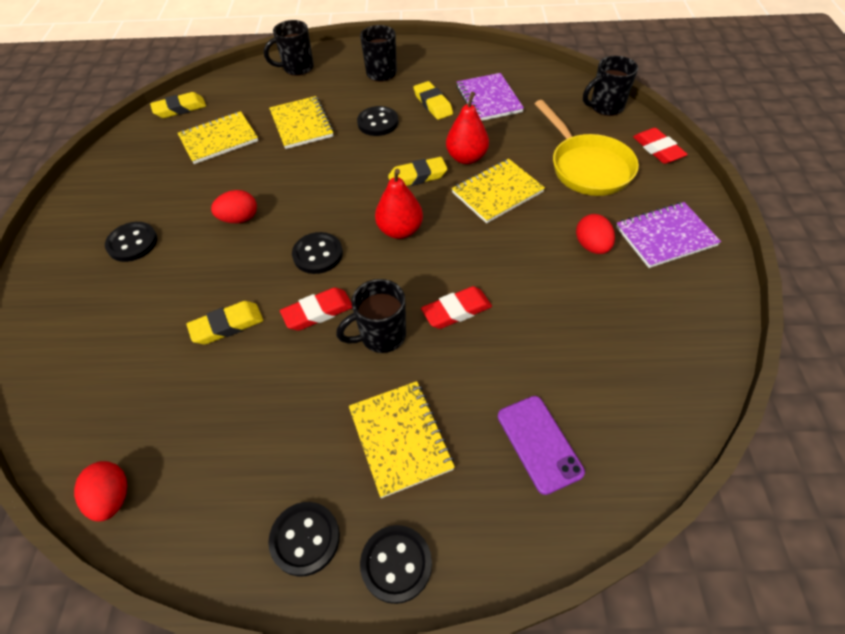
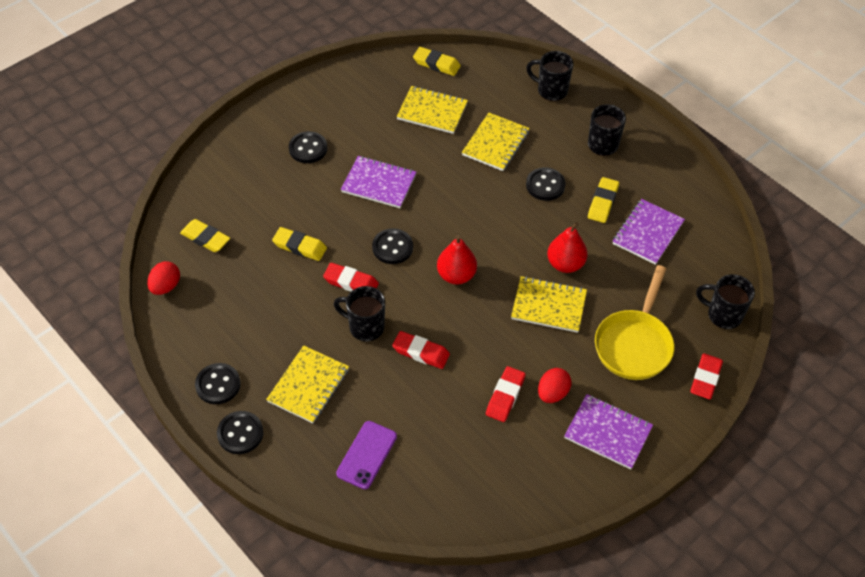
camera: 45 degrees right, 0 degrees up
(239, 219) = (379, 183): red egg -> purple notebook
(417, 176) = (515, 249): yellow eraser -> yellow eraser (205, 238)
(566, 280) = (505, 396): none -> red eraser

